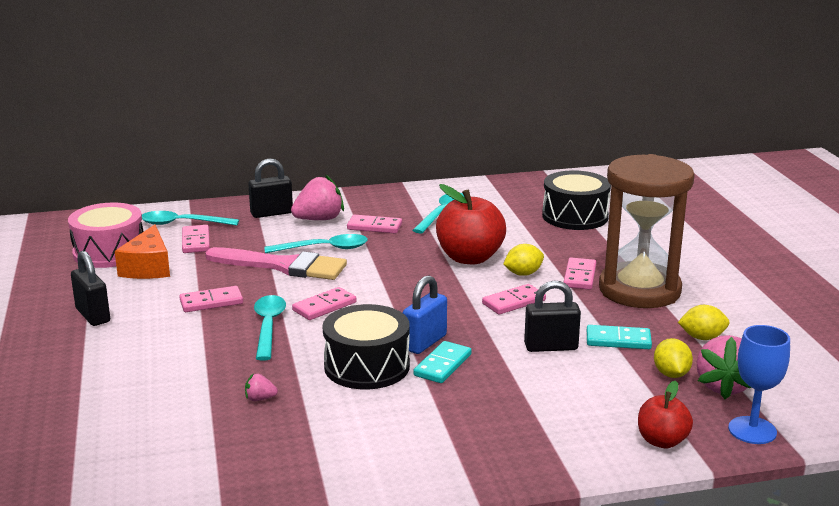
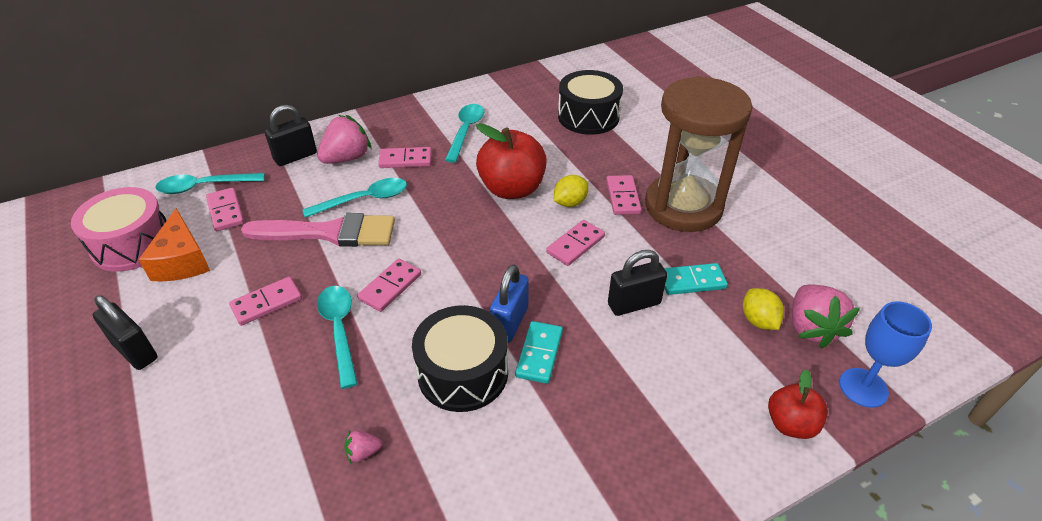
camera: 15 degrees left, 20 degrees up
(702, 337) = (764, 262): yellow lemon -> none

